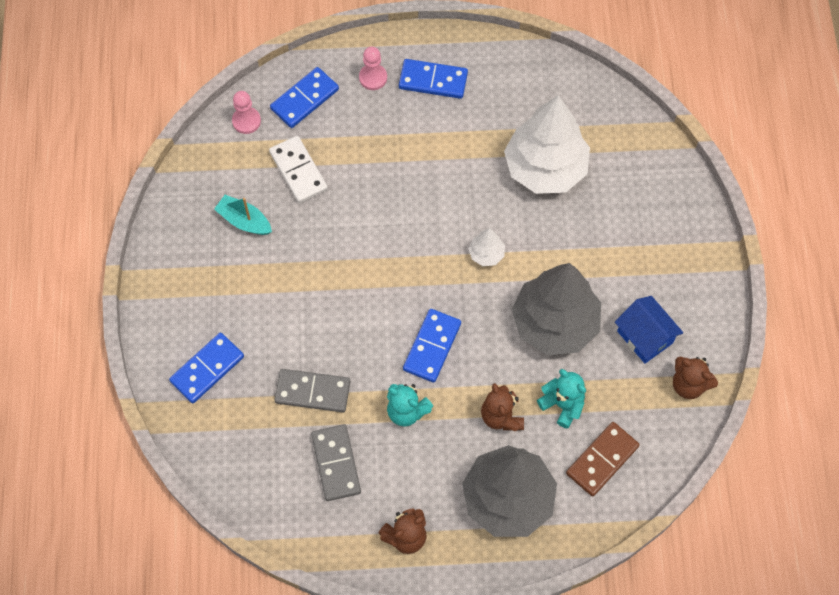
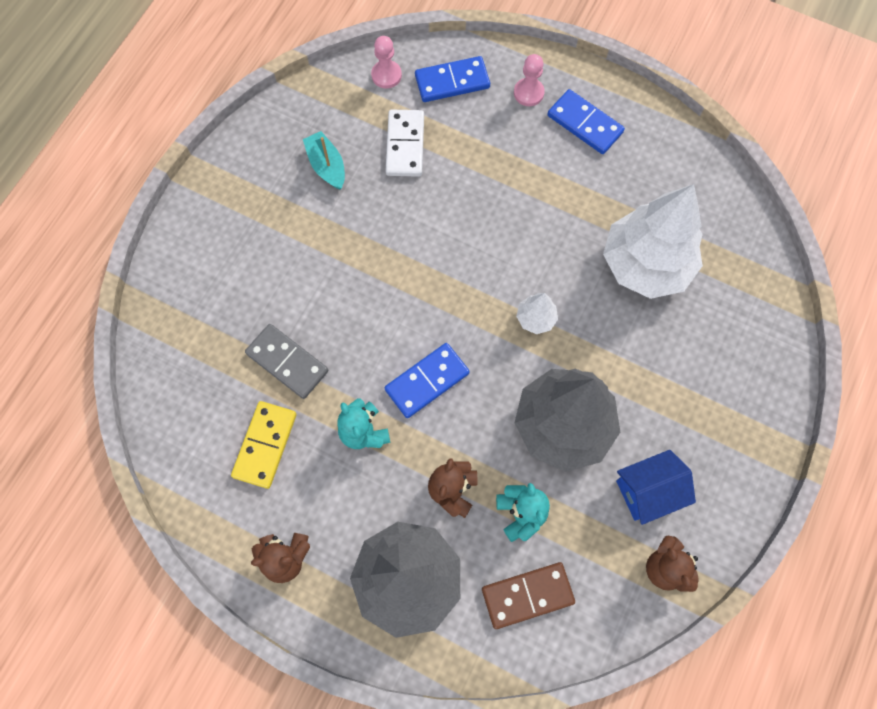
camera: 30 degrees right, 5 degrees up
(207, 369) = (206, 286): blue domino -> none
(336, 463) = (265, 445): grey domino -> yellow domino
(644, 337) = (647, 491): blue house -> blue house turned 75 degrees clockwise

